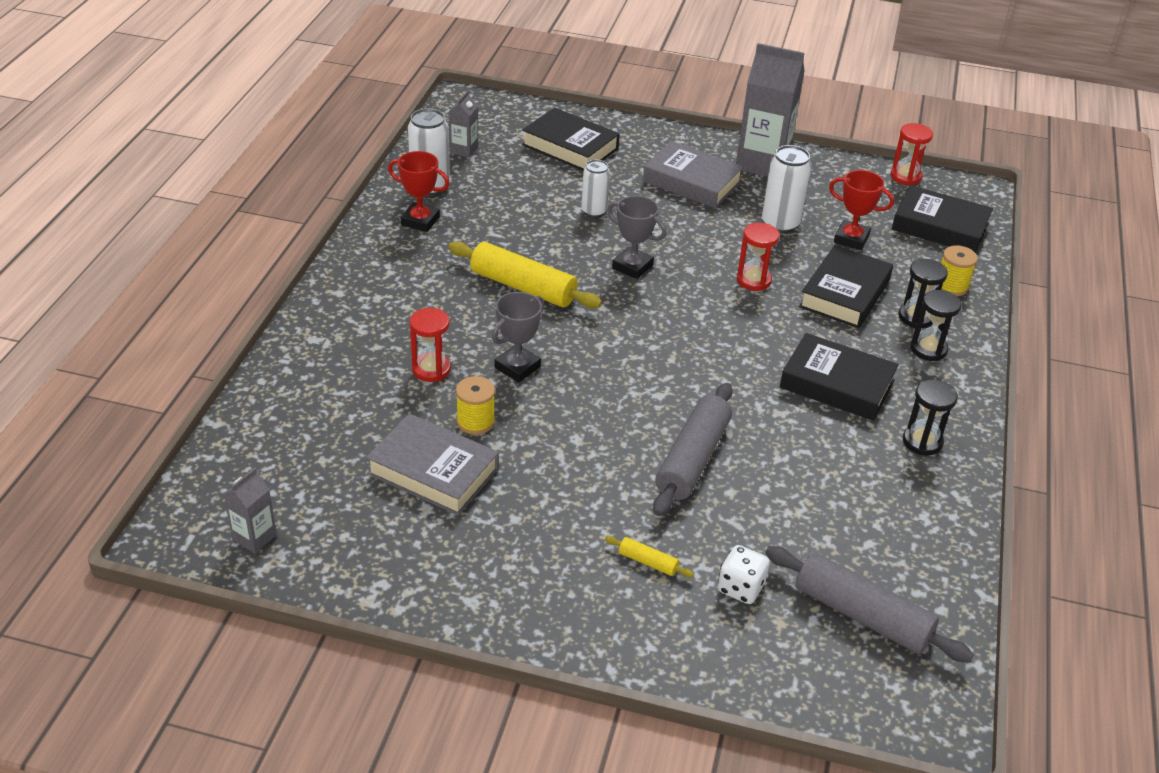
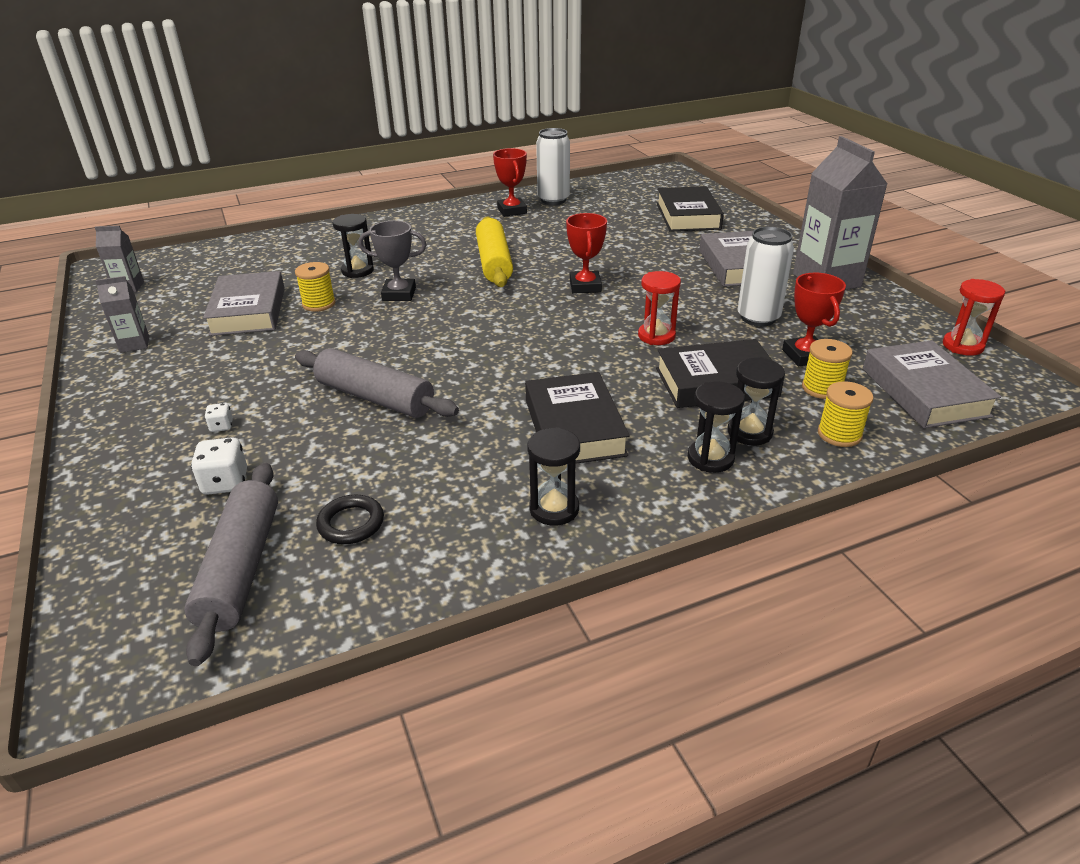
camera: 55 degrees right, 5 degrees down
(431, 369) = (357, 271): red hourglass -> black hourglass
(464, 150) = (614, 192): grey carton -> grey carton (134, 344)
(594, 211) = (627, 250): white can -> none
(632, 266) = (585, 286): grey trophy -> red trophy
(648, 562) = (221, 426): yellow rolling pin -> white dice
(693, 459) = (375, 398): grey rolling pin -> grey rolling pin turned 45 degrees clockwise
(856, 541) = (351, 523): none -> black ring
(896, 259) = (822, 388): none -> yellow spool
(940, 226) = (924, 392): black book -> grey book

